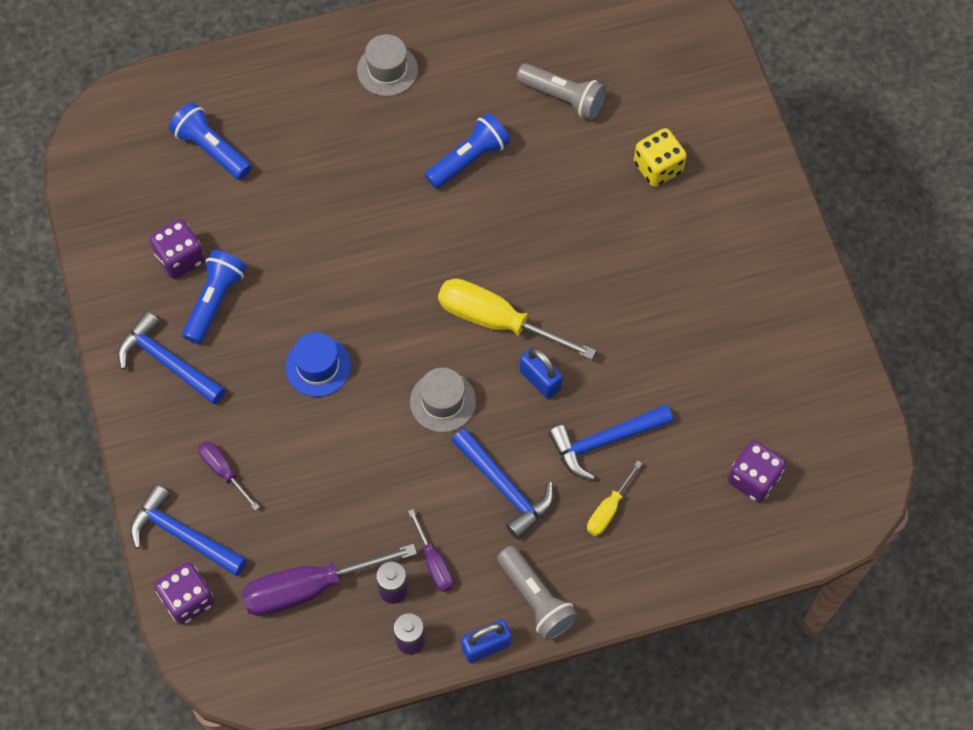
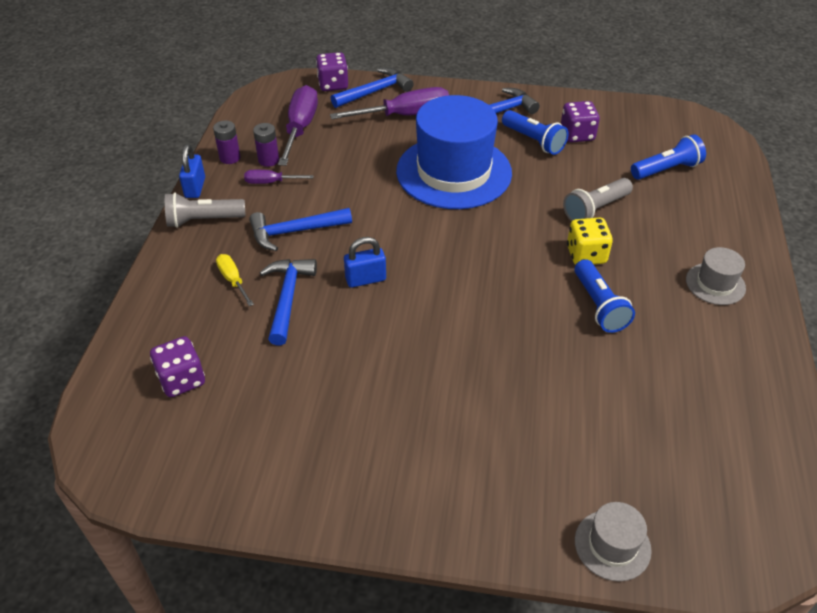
camera: 115 degrees right, 20 degrees down
(224, 471) = (405, 115): purple screwdriver -> purple screwdriver, size x1.93
(318, 366) = (454, 172): blue hat -> blue hat, size x2.28
(443, 401) = (385, 222): grey hat -> grey hat (612, 545)
(497, 321) = (432, 272): yellow screwdriver -> none
(563, 98) = (643, 395): grey flashlight -> grey flashlight (595, 209)
(658, 167) = (530, 441): yellow dice -> yellow dice (586, 255)

